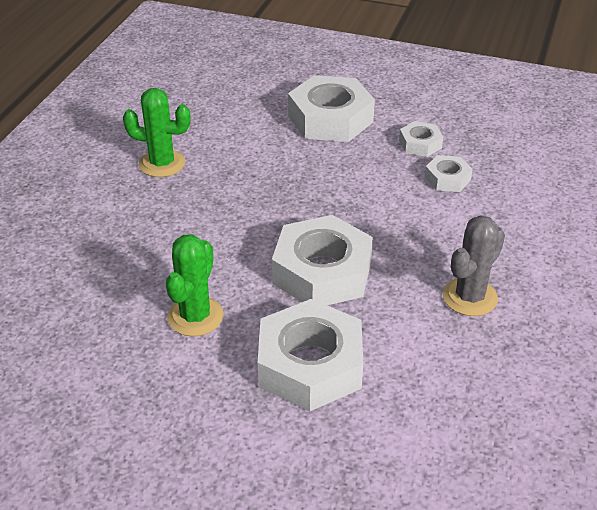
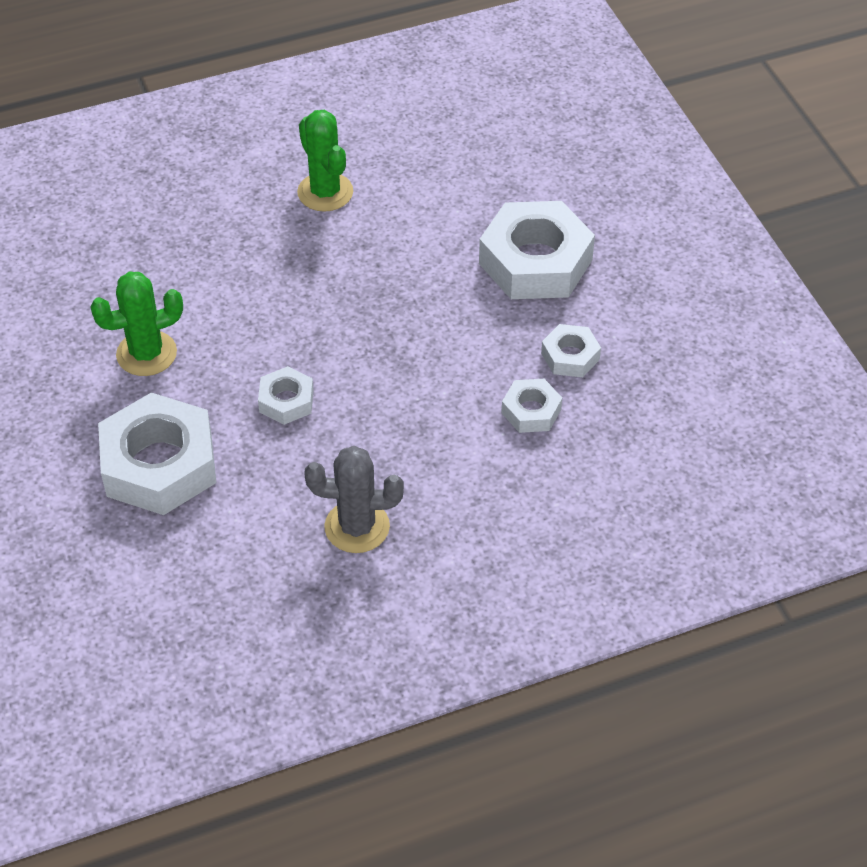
camera: 50 degrees right, 10 degrees up
(322, 272) = (286, 401): white nut -> white nut, size x0.49

